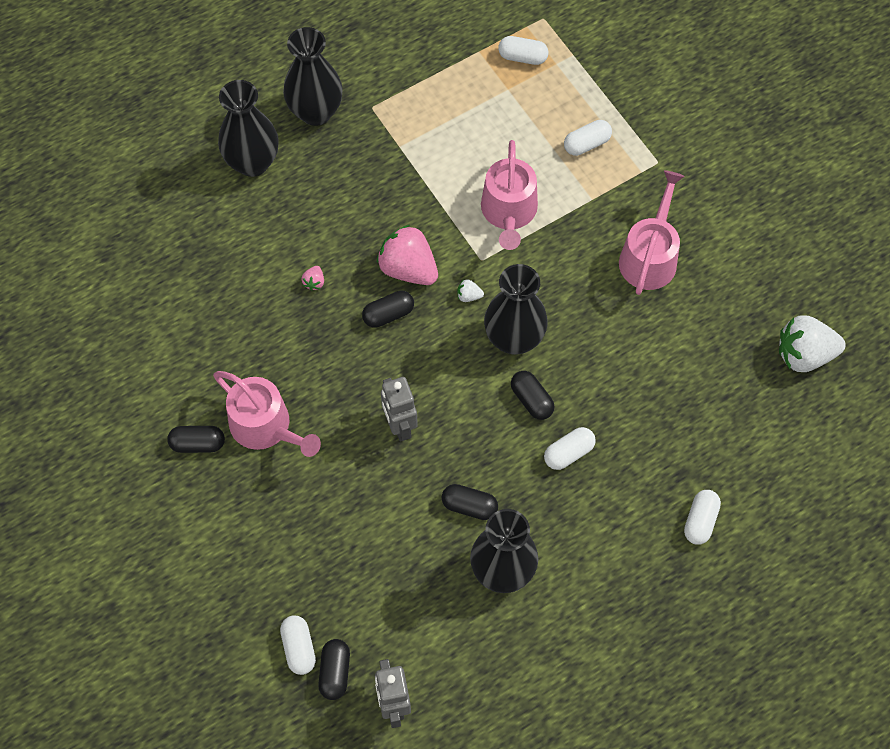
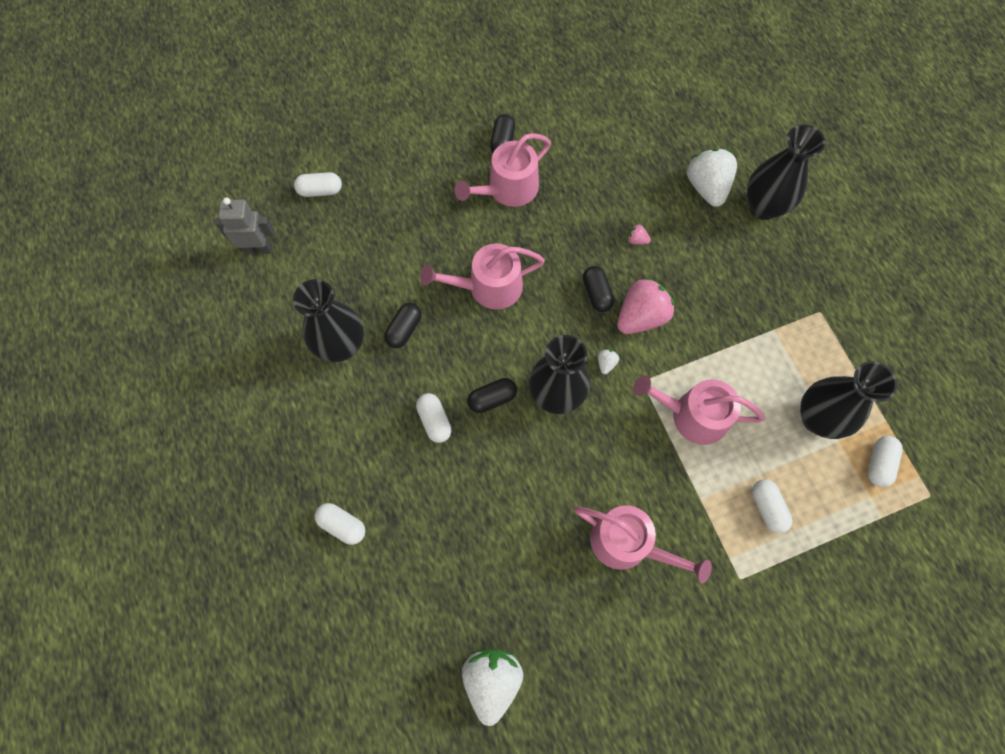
camera: 100 degrees right, 5 degrees up
(235, 219) = (706, 187): none -> white strawberry
(315, 112) = (816, 263): black vase -> black vase (817, 418)
(335, 672) = (294, 212): black capsule -> none
(399, 426) = (488, 287): grey robot -> pink watering can

